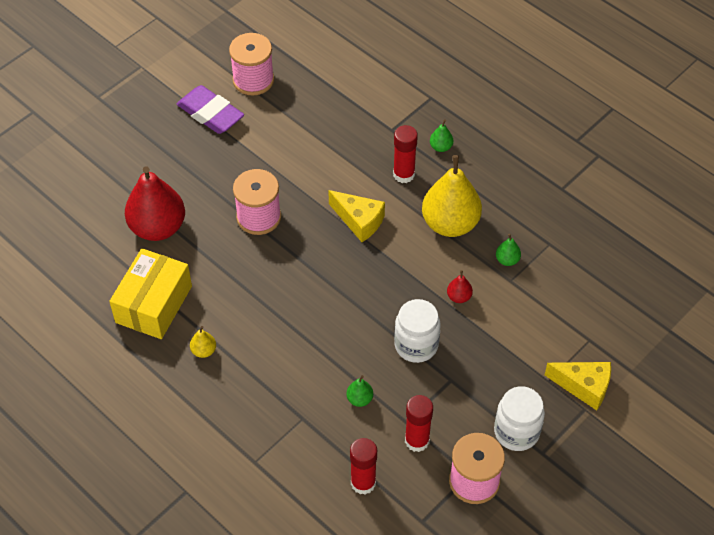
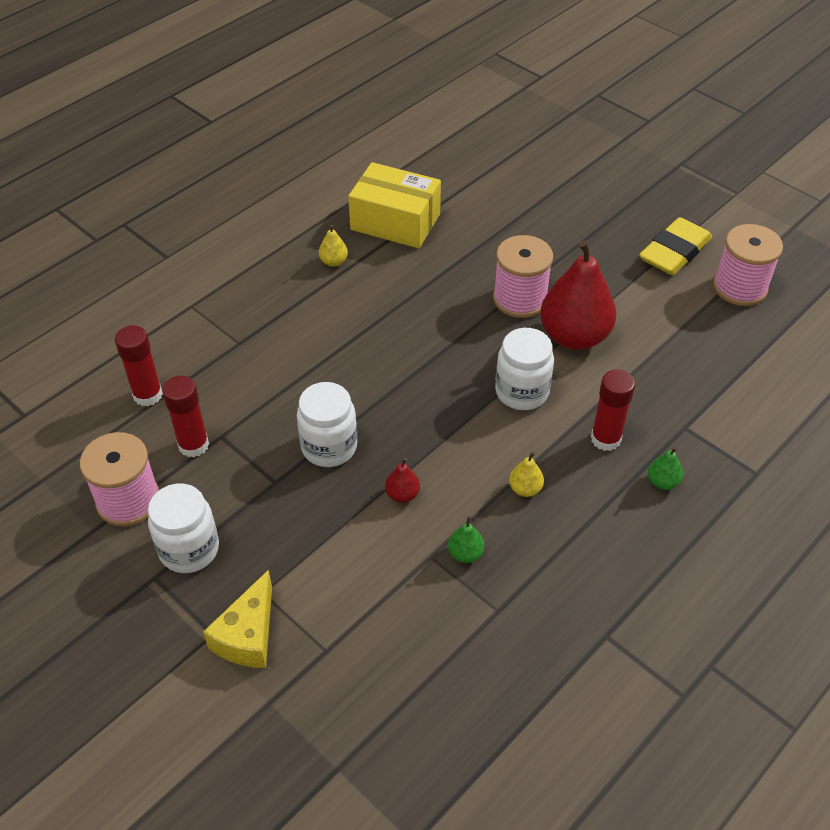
camera: 90 degrees right, 5 degrees down
(158, 227) = (498, 219): red pear -> red pear (574, 336)
(210, 114) = (674, 252): purple eraser -> yellow eraser
(359, 221) = (522, 392): yellow cheese -> white jar
(359, 399) = (257, 392): green pear -> none
(450, 224) = (525, 489): yellow pear -> yellow pear, size x0.42

